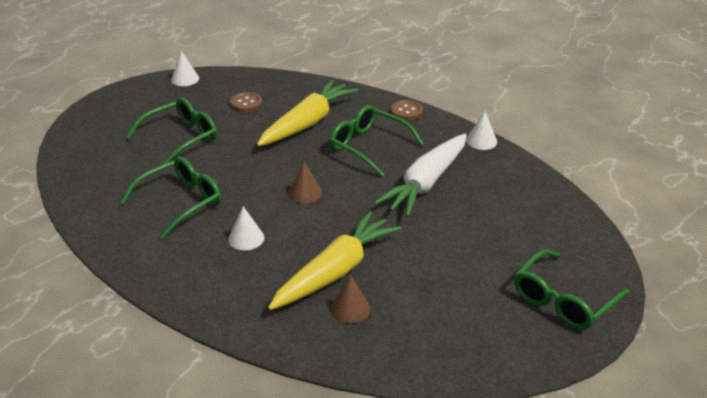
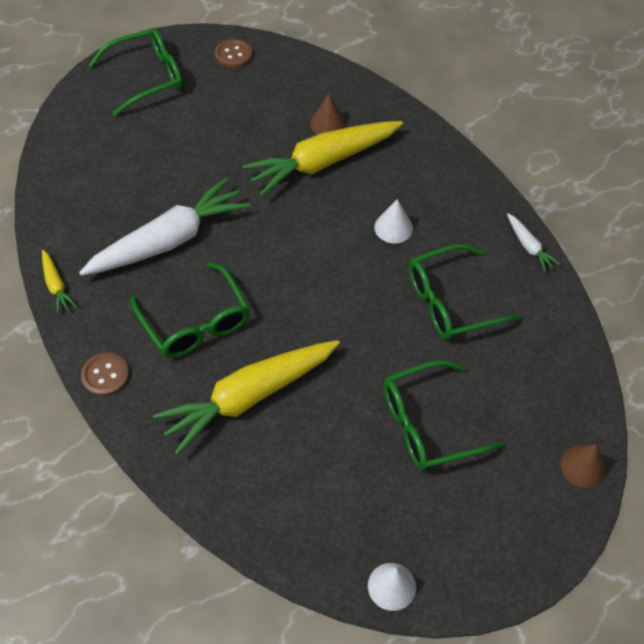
camera: 160 degrees left, 20 degrees up
(117, 256) = (529, 247): none -> white carrot
(246, 103) = (316, 476): brown button -> brown button (233, 55)
(305, 193) = (307, 270): brown cone -> brown cone (583, 466)
(481, 141) = (56, 285): white cone -> yellow carrot

